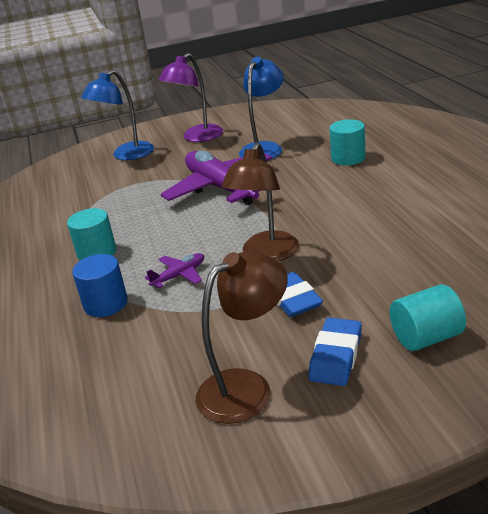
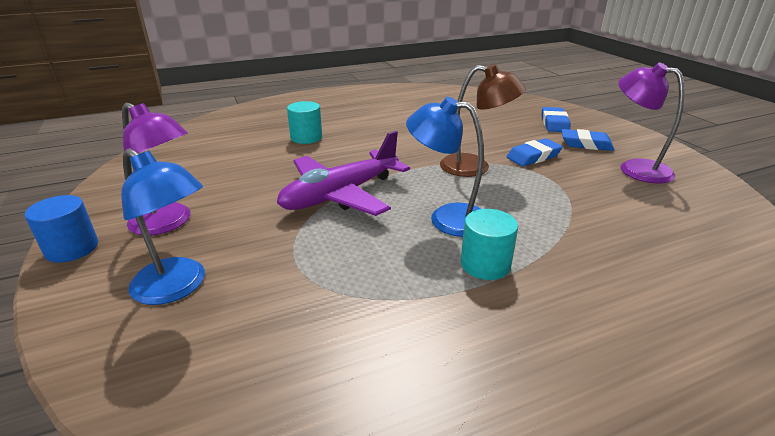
camera: 100 degrees left, 0 degrees up
(105, 303) = (579, 240): blue cylinder -> blue cylinder (72, 248)
(179, 275) = (517, 204): purple plane -> none
(247, 387) = (635, 168): brown lamp -> purple lamp
(264, 148) = (250, 175): blue lamp -> blue lamp (447, 218)
(426, 337) = (554, 123): turquoise cylinder -> blue eraser

